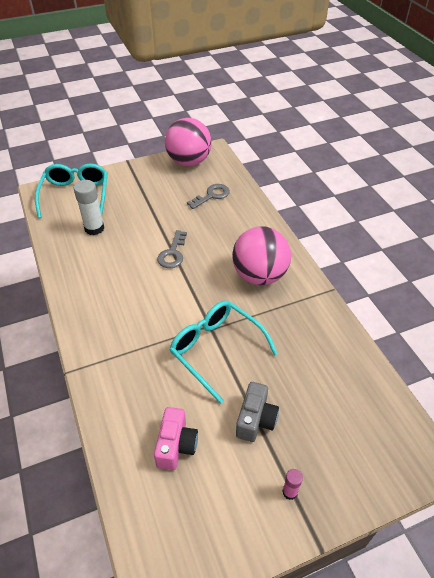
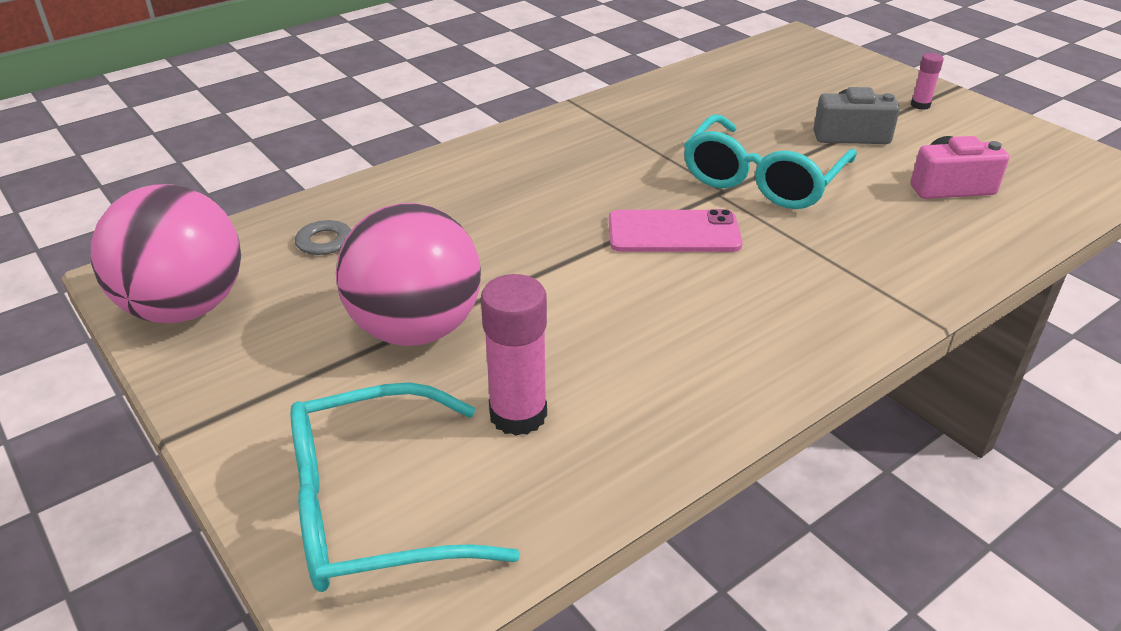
camera: 105 degrees left, 10 degrees down
(94, 228) = (518, 414): white glue stick -> pink glue stick
(173, 253) = (558, 265): grey key -> none
(181, 297) = (673, 233): none -> pink phone
(259, 275) = (571, 161): pink ball -> pink ball (416, 329)

